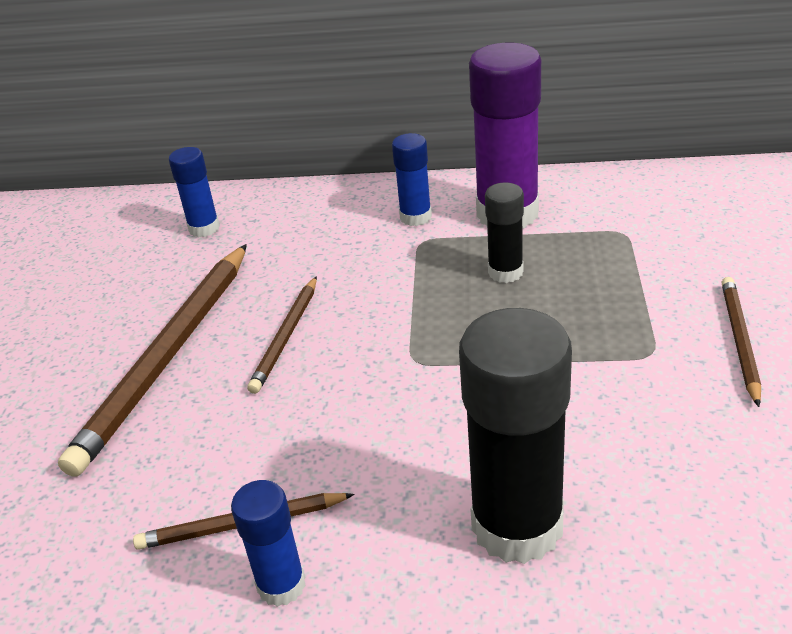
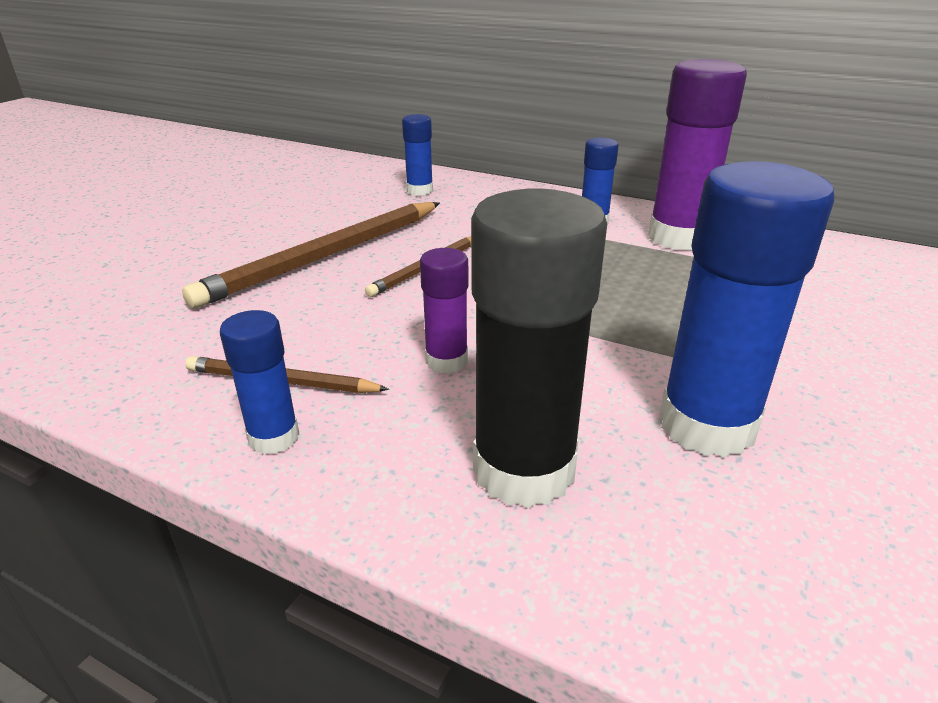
camera: 20 degrees right, 5 degrees down
(381, 441) = (446, 361): none -> purple glue stick
(505, 272) = (649, 275): black glue stick -> none
(634, 423) = (707, 425): none -> blue glue stick
(739, 341) = (870, 391): brown pencil -> none

